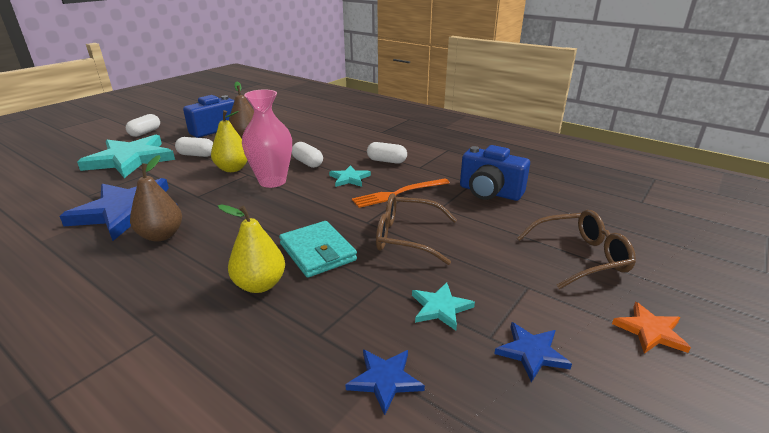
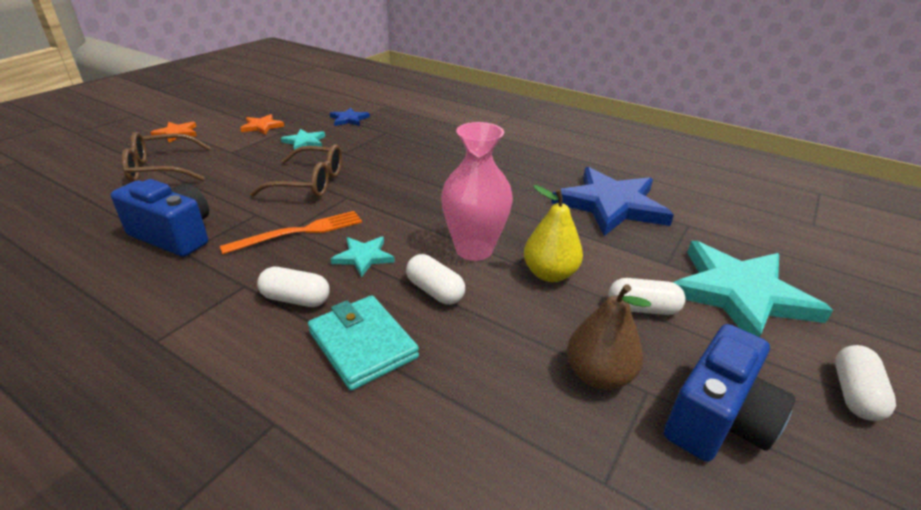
camera: 175 degrees right, 5 degrees up
(161, 235) = (544, 182): brown pear -> none
(260, 285) = (433, 152): yellow pear -> none
(317, 252) = (394, 171): turquoise wallet -> turquoise wallet (363, 345)
(531, 352) = (262, 126): blue star -> orange star

